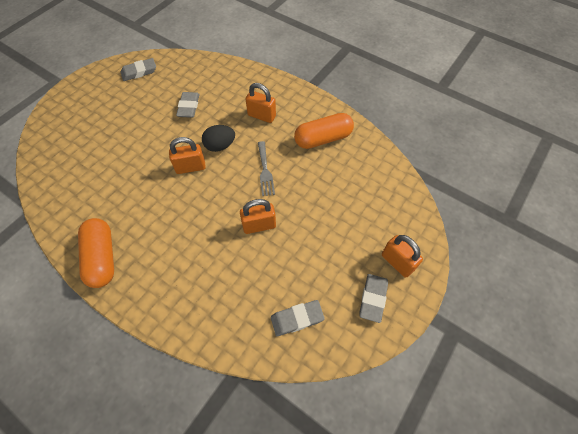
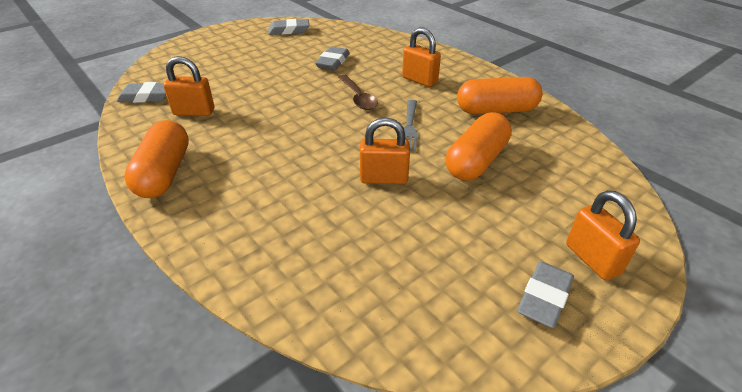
camera: 15 degrees right, 20 degrees down
(190, 167) = (314, 110): orange padlock -> orange padlock (194, 112)
(220, 146) = (358, 97): black egg -> brown spoon
(297, 319) = (409, 297): grey eraser -> grey eraser (146, 96)
(317, 194) = (476, 161): none -> orange capsule

